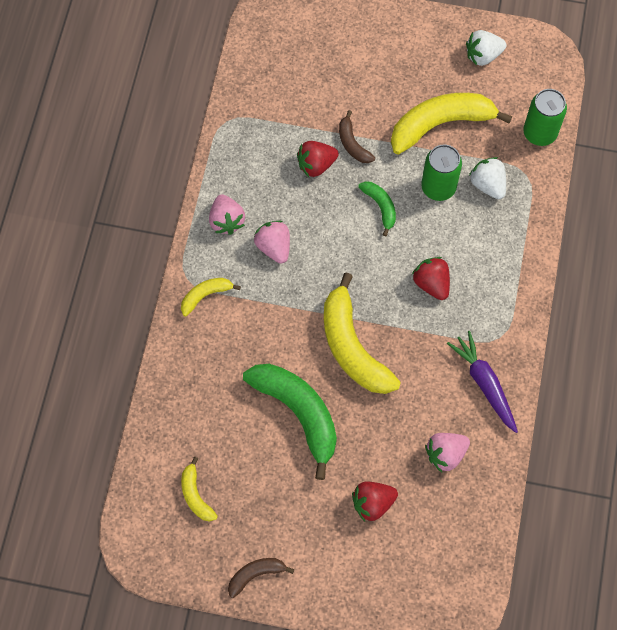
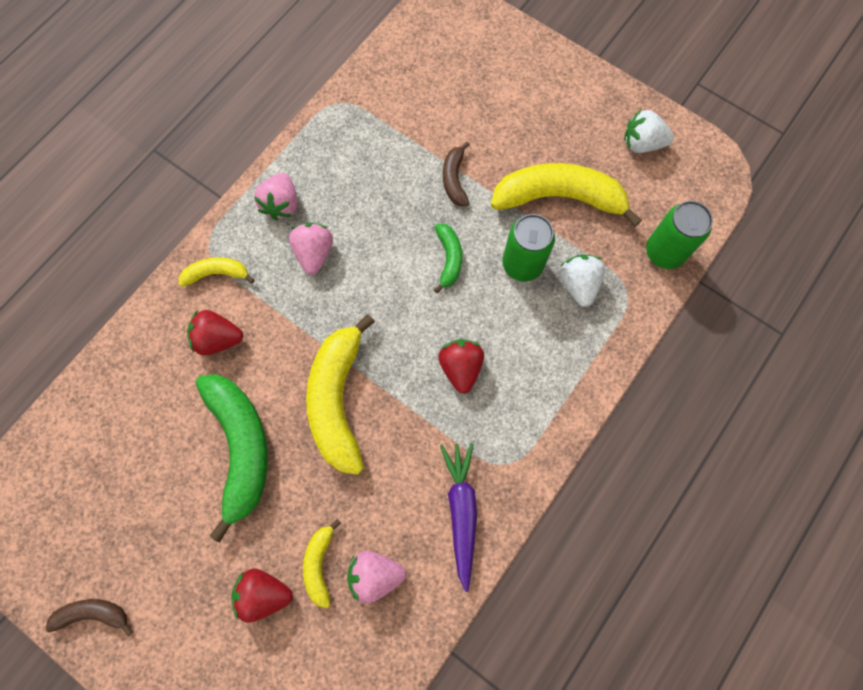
camera: 25 degrees right, 5 degrees up
(196, 495) = (84, 489): yellow banana -> yellow banana (320, 564)
(316, 165) = (404, 185): red strawberry -> red strawberry (218, 339)

